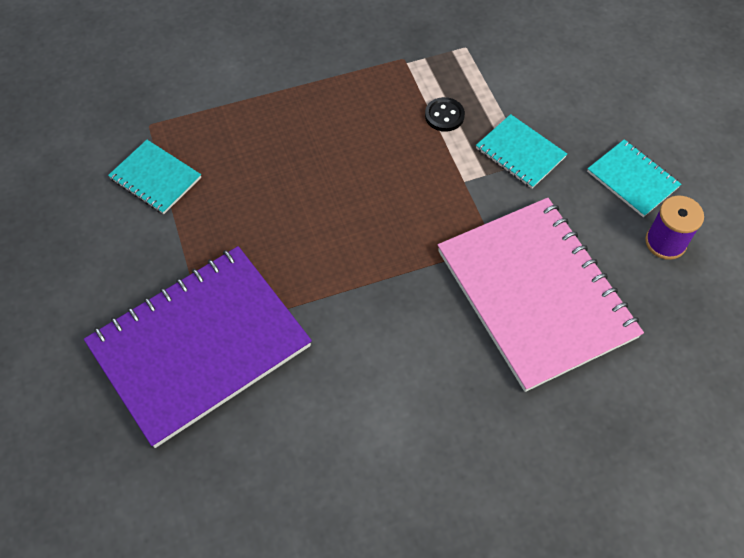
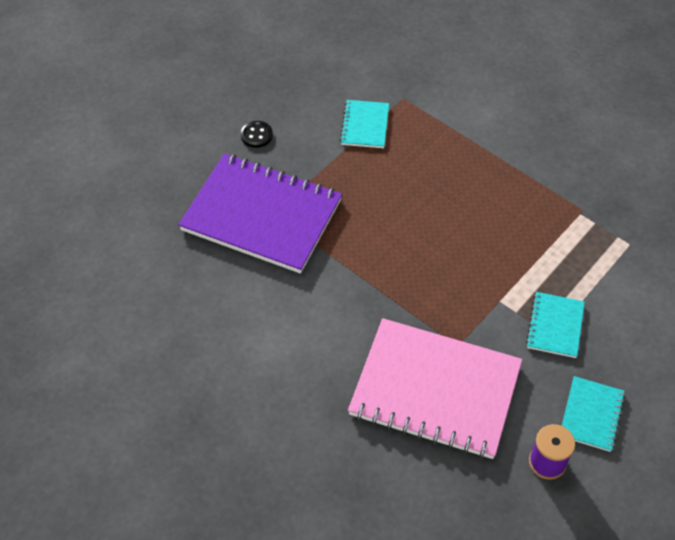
camera: 60 degrees right, 5 degrees down
(444, 116) = (550, 261): black button -> black button (256, 135)
(536, 293) = (435, 390): pink notebook -> pink notebook turned 75 degrees clockwise

